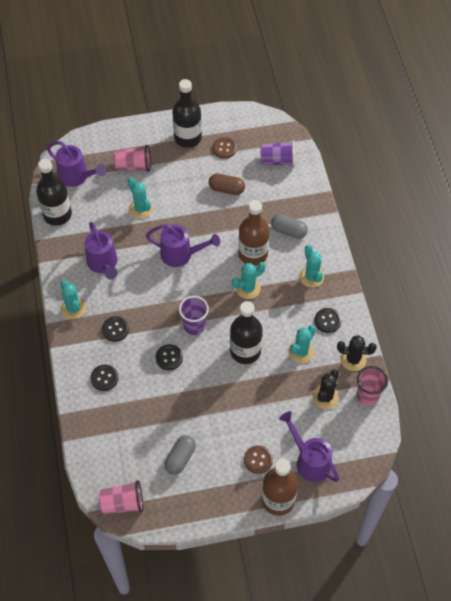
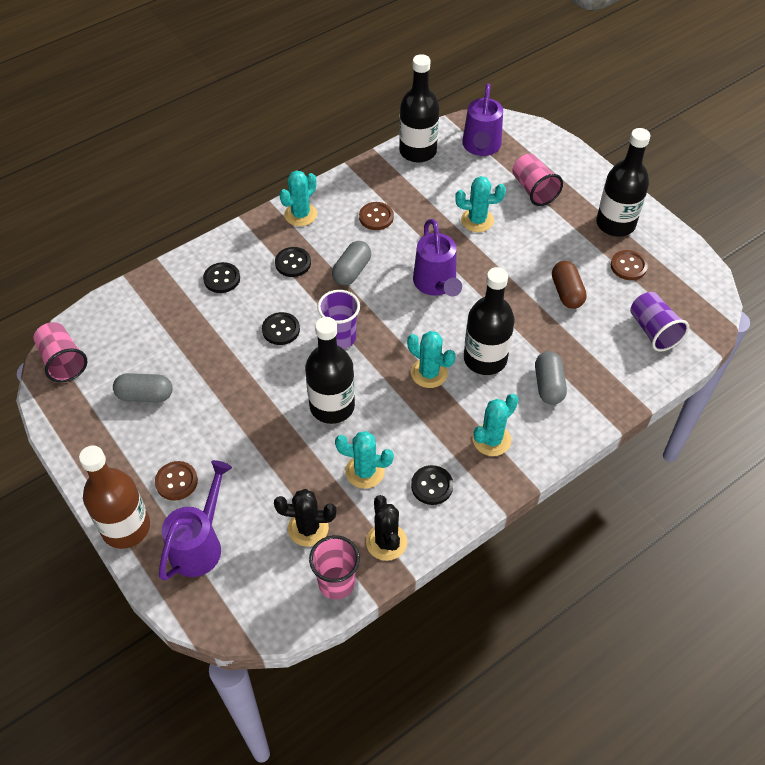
camera: 65 degrees right, 5 degrees down
(103, 264) = (376, 217): purple watering can -> brown button
(141, 208) = (477, 220): turquoise cactus -> turquoise cactus turned 60 degrees clockwise
(142, 297) = (352, 271): none -> grey capsule
(253, 254) = (485, 359): brown bottle -> black bottle

